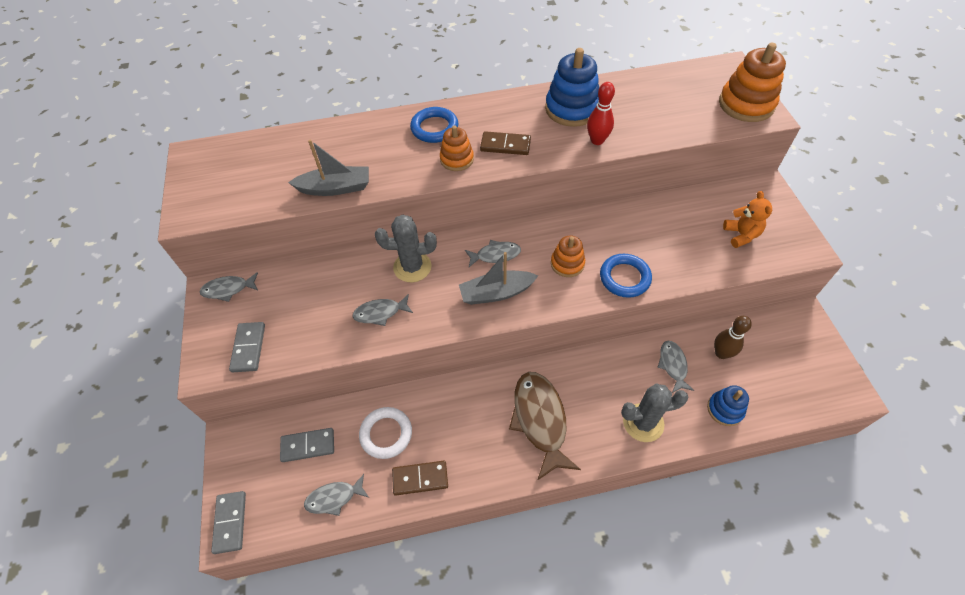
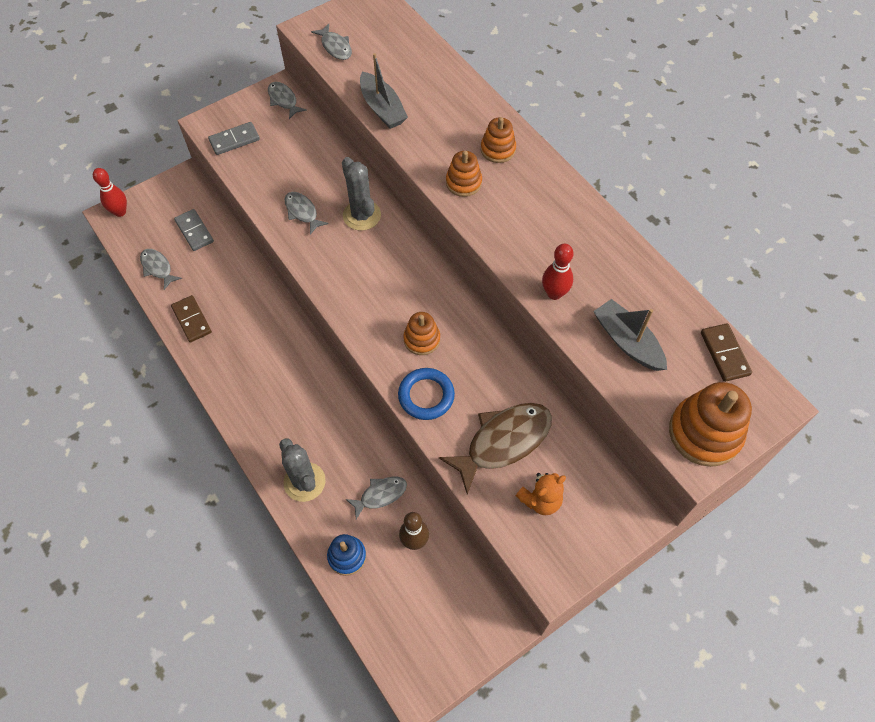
camera: 65 degrees right, 5 degrees up
(230, 522) = (120, 212): grey domino -> red bowling pin
(386, 434) = (222, 280): white ring -> none
(434, 128) = (498, 149): blue ring -> orange stacking toy
(495, 255) = (405, 275): grey fish -> grey fish (335, 47)
(496, 293) = (360, 291): grey boat -> grey boat (627, 341)
(505, 145) = (504, 215): brown domino -> brown domino (724, 354)
(540, 420) = (276, 392): brown fish -> brown fish (503, 442)
(572, 109) = (593, 256): blue stacking toy -> none

